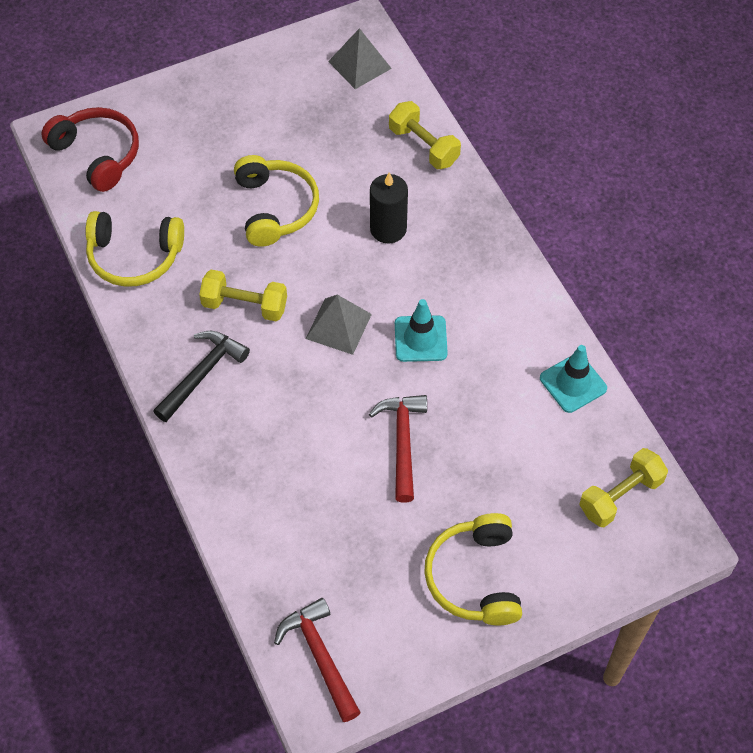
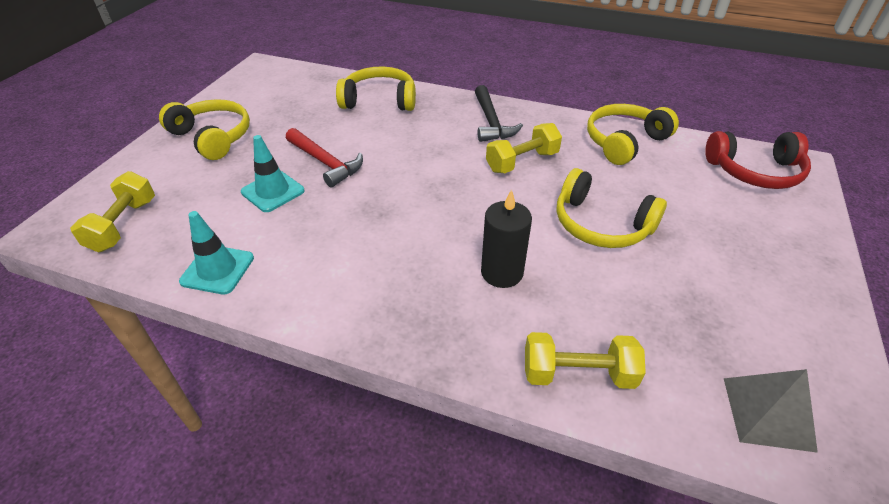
camera: 135 degrees right, 15 degrees down
(261, 503) = (379, 100): none -> yellow headphones
(320, 656) = (279, 77): red hammer -> none
(338, 326) = (447, 189): grey pyramid -> none
(420, 339) = (379, 219): turquoise traffic cone -> turquoise traffic cone (273, 191)

